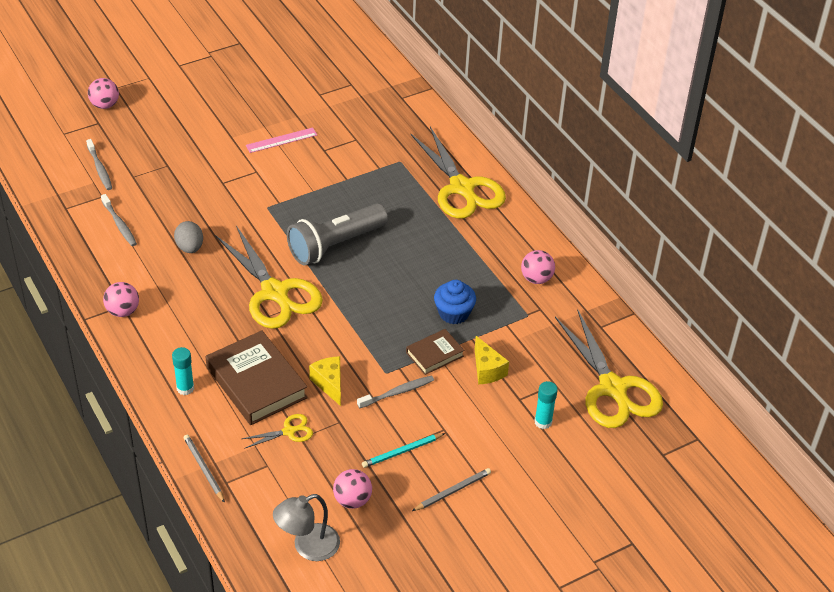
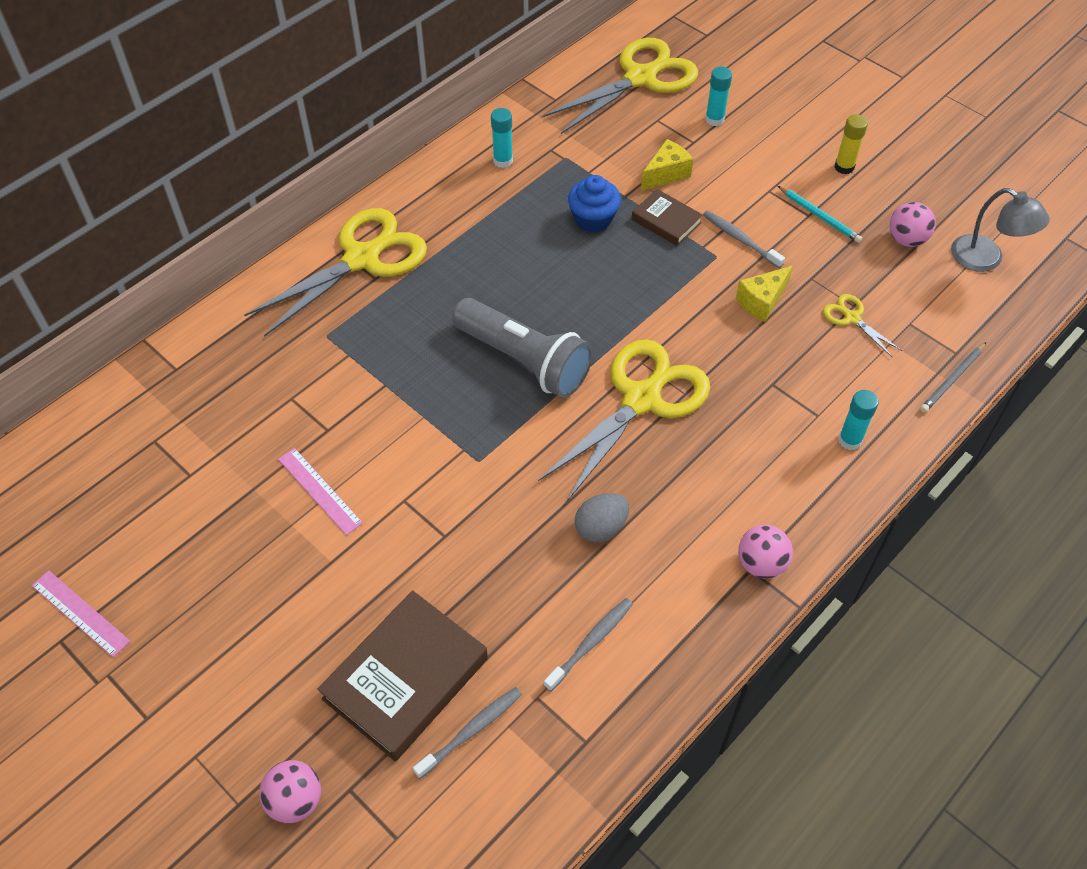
camera: 105 degrees left, 10 degrees up
(252, 50) = (80, 613): none -> pink ruler
(256, 382) = (799, 371): brown book -> brown book (406, 679)
(452, 491) = (844, 167): grey pencil -> yellow glue stick
(536, 279) = (503, 161): pink ball -> turquoise glue stick

